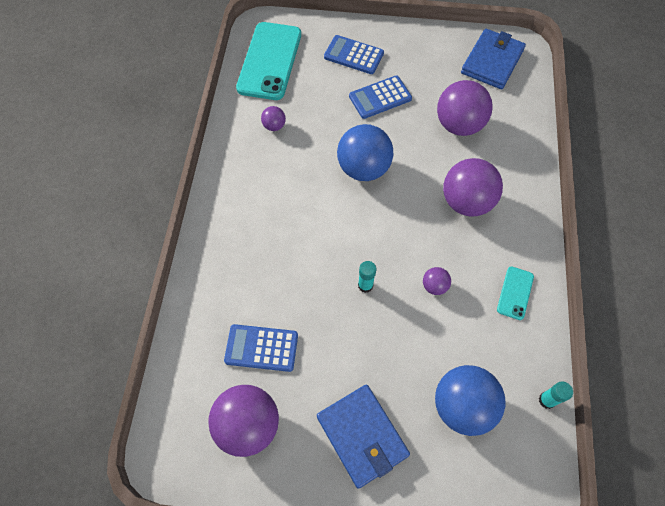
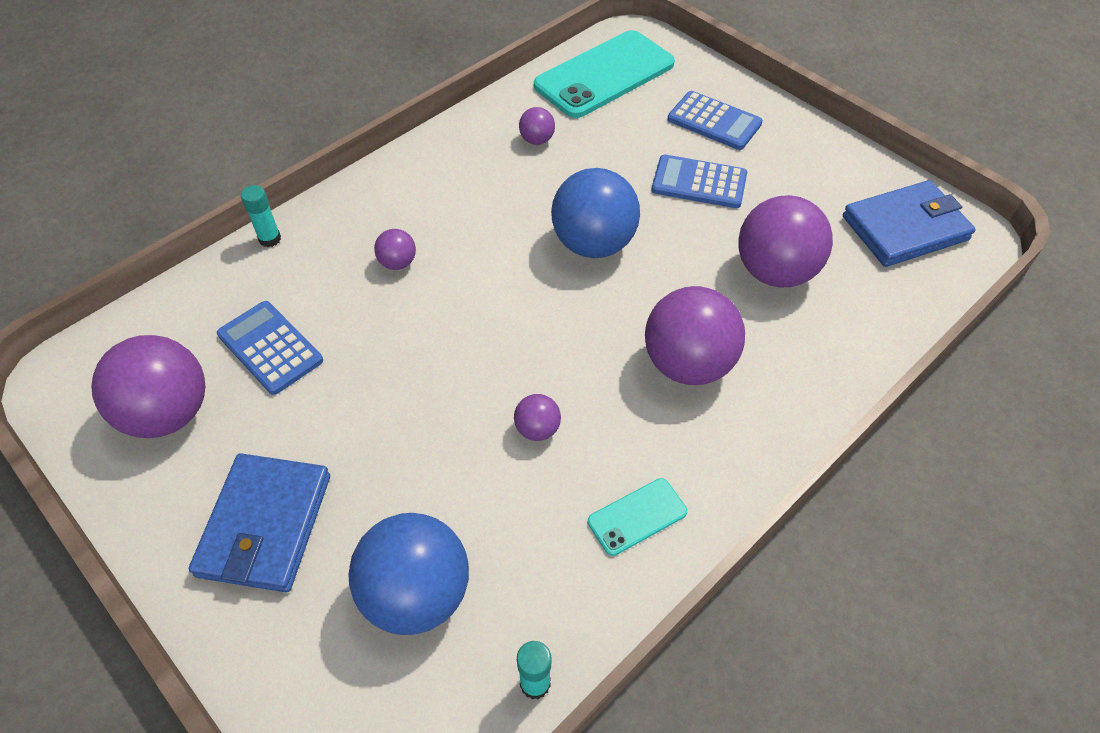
camera: 40 degrees right, 10 degrees down
(276, 250) = (398, 263): none -> purple ball
(353, 55) = (714, 121): blue calculator -> blue calculator turned 150 degrees clockwise
(365, 285) = (454, 367): turquoise glue stick -> turquoise glue stick (270, 239)

